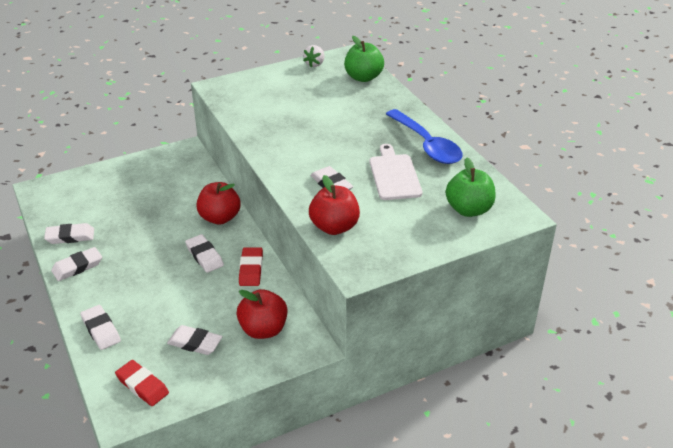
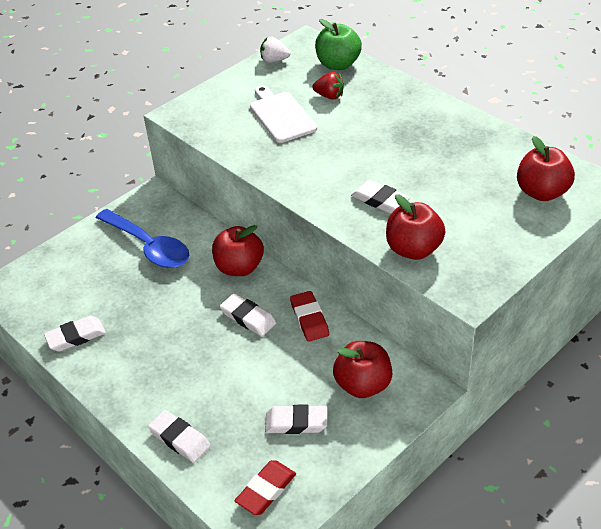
camera: 15 degrees left, 5 degrees up
(77, 267) = (106, 371): white eraser -> none
(142, 386) = (266, 490): red eraser -> red eraser turned 75 degrees counterclockwise
(315, 64) = (274, 60): white strawberry -> white strawberry turned 90 degrees clockwise
(341, 99) = (329, 96): none -> red strawberry
(394, 175) = (441, 172): white cutting board -> white cutting board (281, 115)
(427, 145) = (454, 128): blue spoon -> blue spoon (148, 247)
(469, 209) = (542, 192): green apple -> red apple

